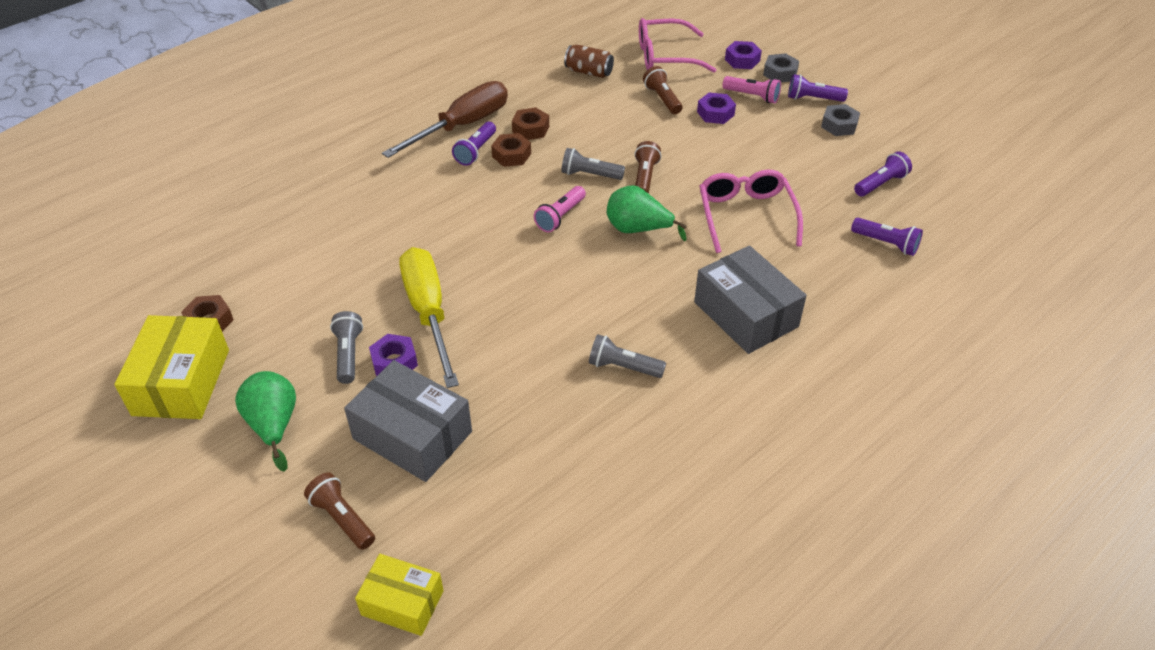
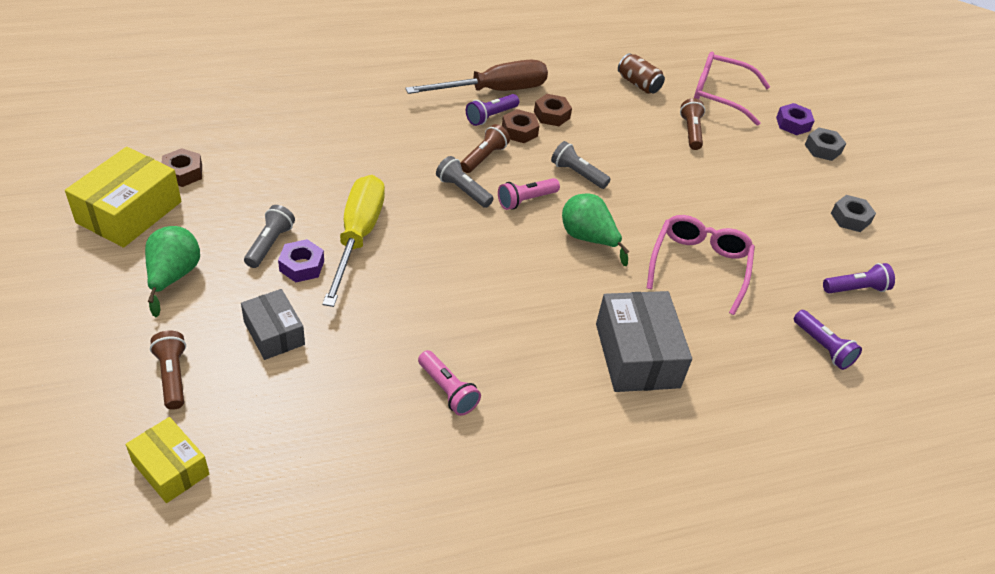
camera: 20 degrees right, 0 degrees up
(412, 435) = (274, 333): grey box -> grey box, size x0.62
(623, 367) = (491, 354): grey flashlight -> grey flashlight (463, 190)
(644, 177) = (626, 195): brown flashlight -> brown flashlight (484, 157)
(715, 113) = (733, 163): purple nut -> none
(752, 96) = (780, 160): pink flashlight -> pink flashlight (447, 390)
(813, 99) = (840, 184): purple flashlight -> none

